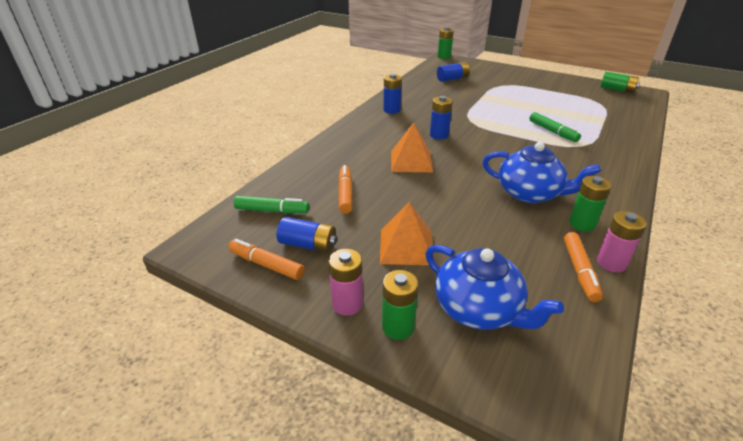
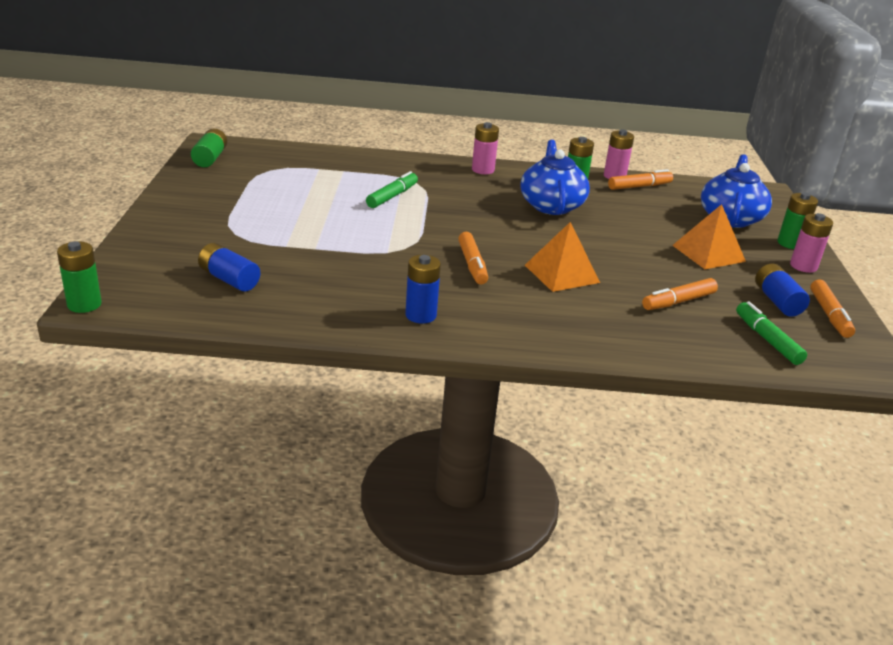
camera: 120 degrees left, 5 degrees down
(439, 135) = (472, 264): blue battery -> orange marker
(615, 181) = (483, 170): none -> pink battery

